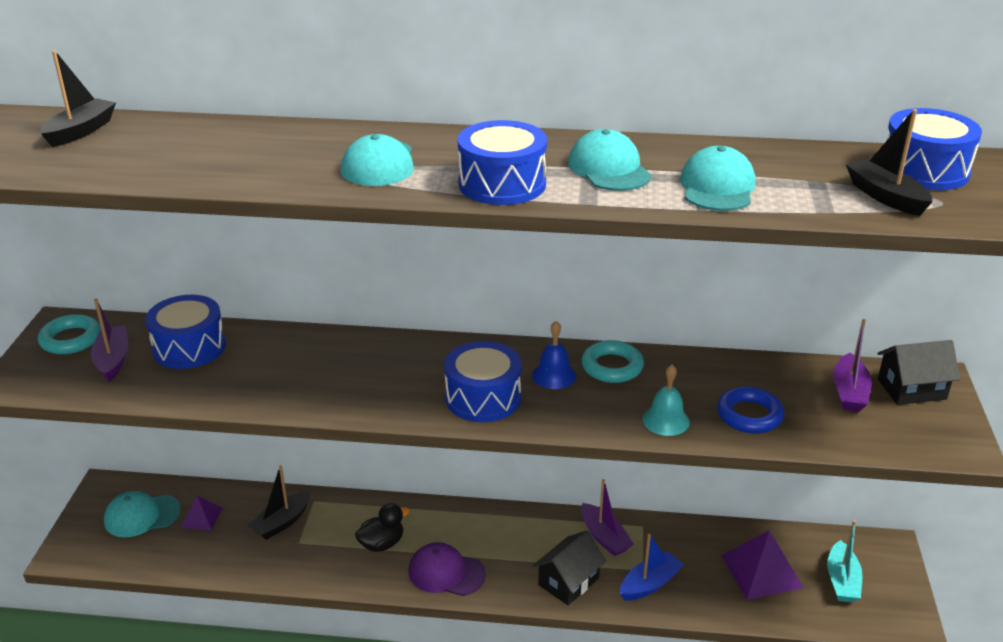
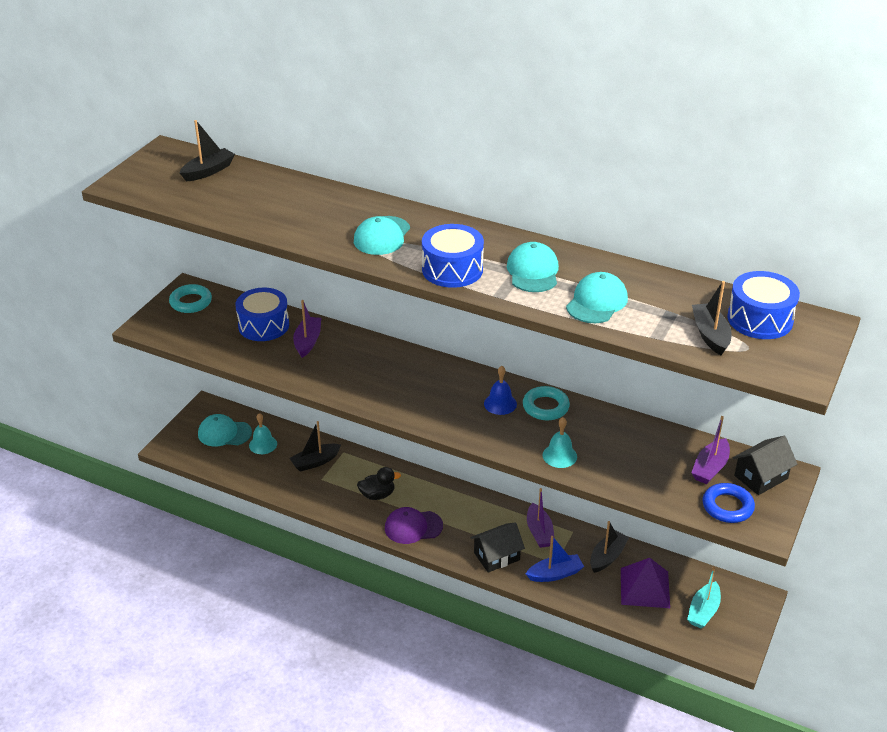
camera: 20 degrees right, 5 degrees up
(113, 360) = (212, 324): purple boat -> purple boat (308, 341)
(201, 517) = (263, 444): purple pyramid -> turquoise bell
(446, 573) = (413, 527): purple cap -> purple cap turned 45 degrees counterclockwise
(483, 398) = (441, 409): blue drum -> none
(698, 545) = (607, 557): none -> black boat
(749, 415) = (622, 467): blue ring -> blue ring (727, 506)
(911, 389) = (761, 477): black house -> black house turned 45 degrees counterclockwise

